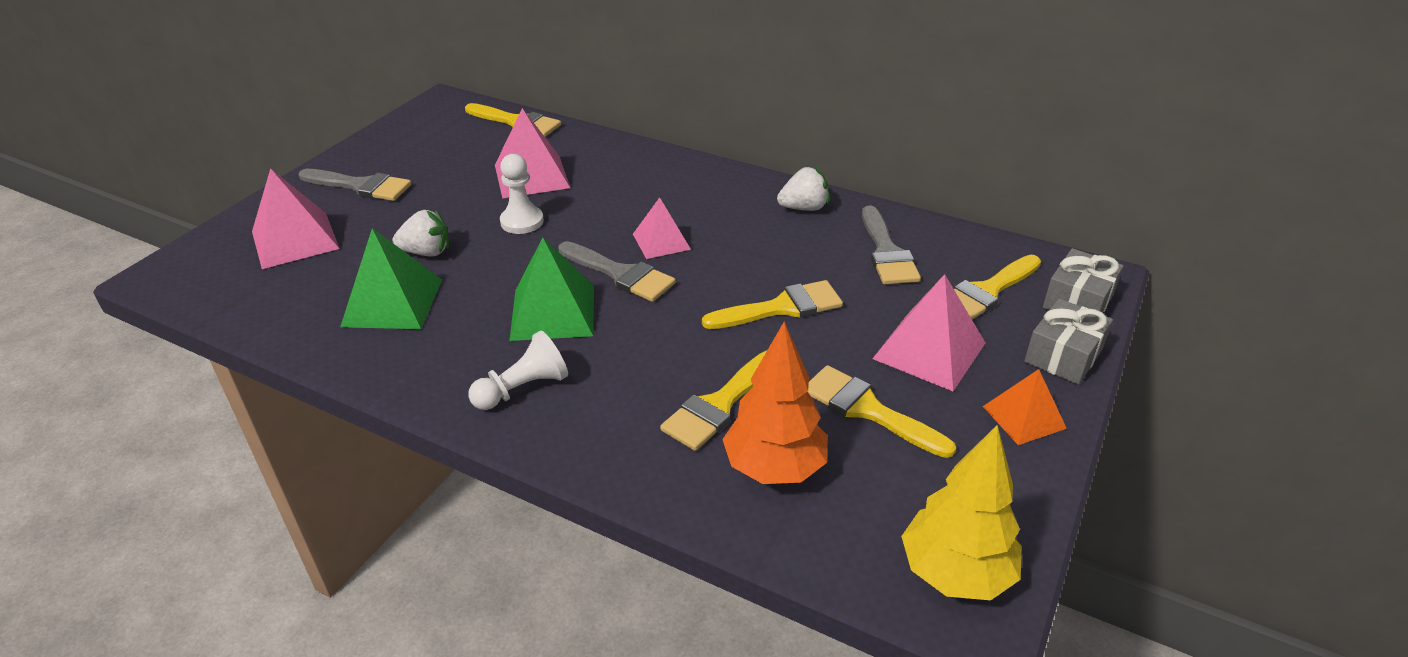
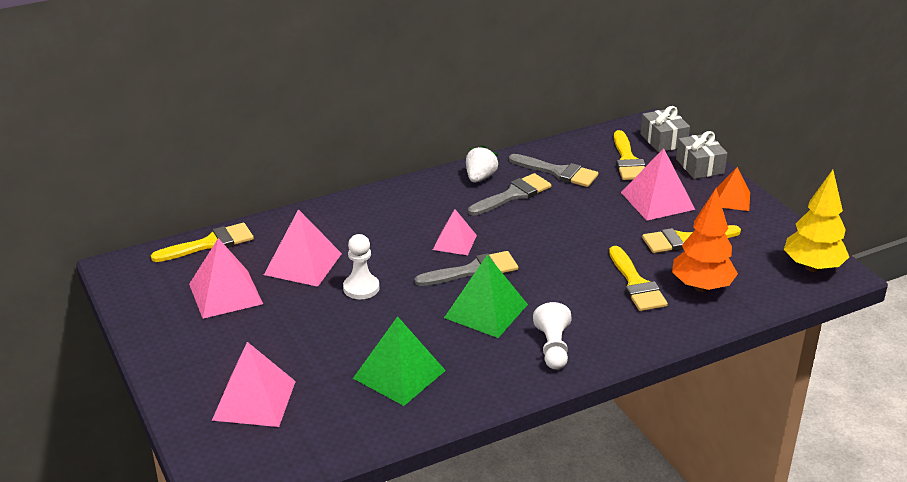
camera: 55 degrees left, 5 degrees down
(361, 186) = (210, 346): grey brush -> grey brush (513, 195)
(426, 252) = (351, 341): white strawberry -> none
(447, 160) = (225, 294): none -> pink pyramid
(782, 307) = (572, 228): yellow brush -> none

